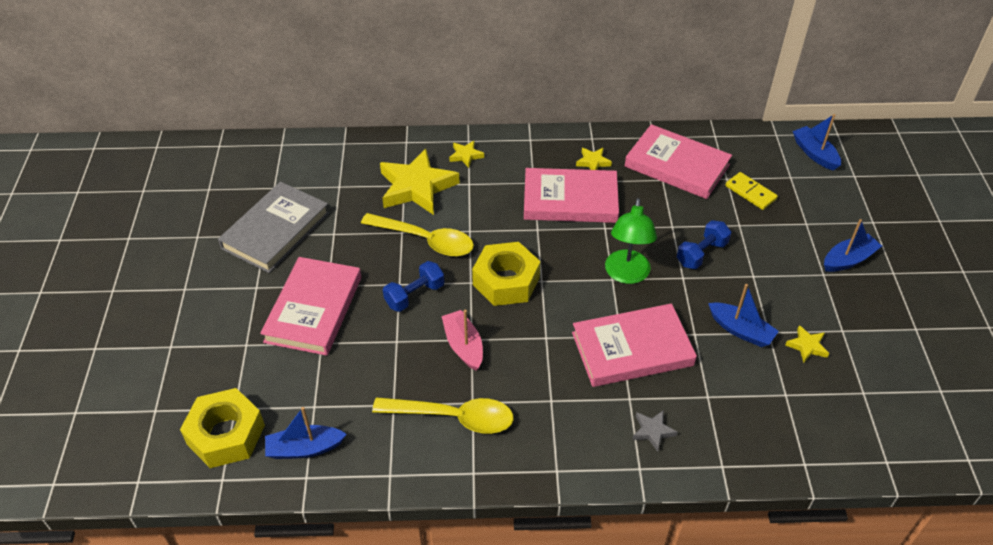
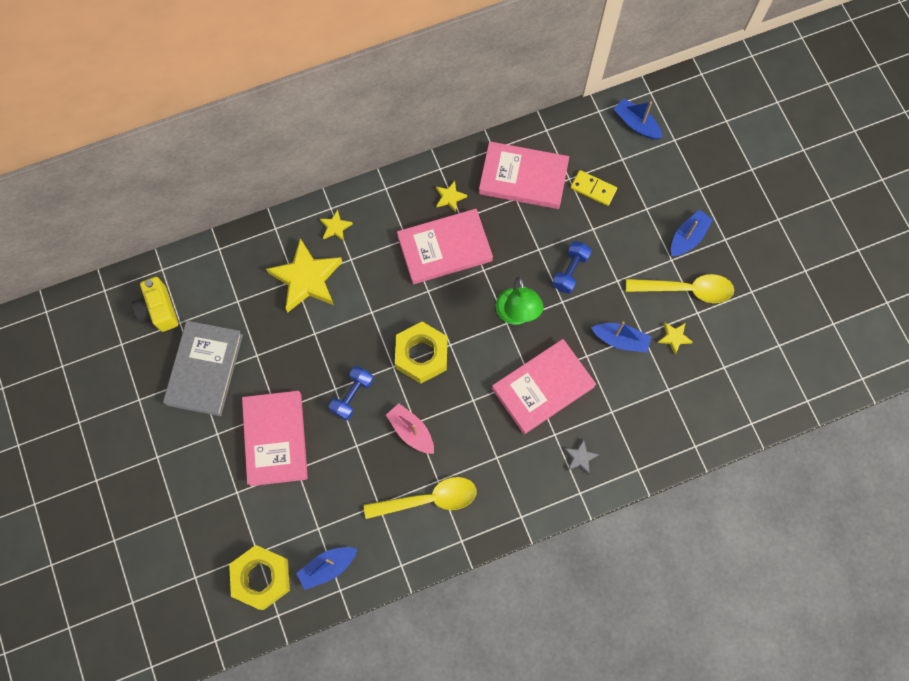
camera: 20 degrees left, 25 degrees up
(260, 173) = (159, 310): none -> yellow camera
(425, 240) = (338, 335): yellow spoon -> yellow spoon (686, 289)

